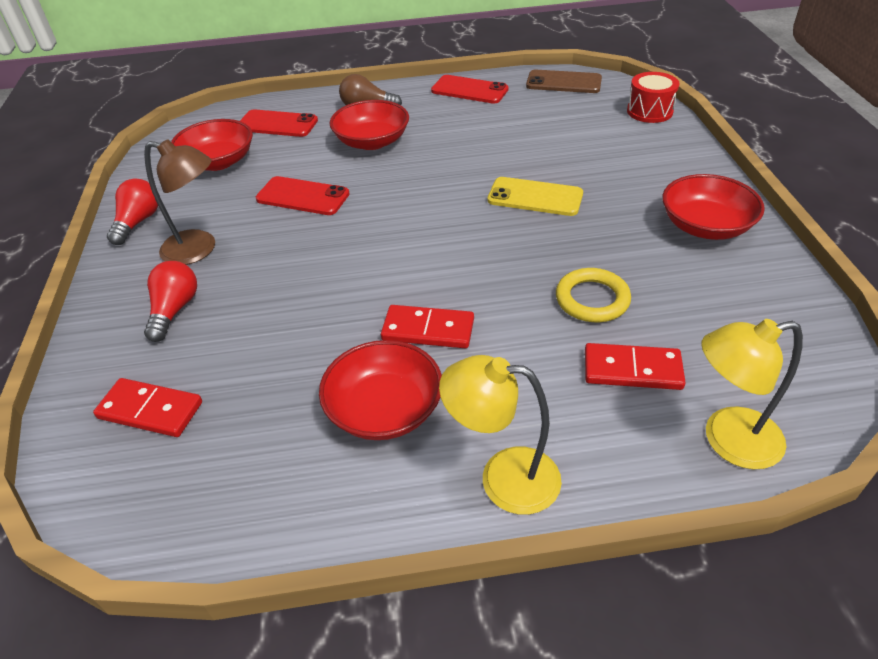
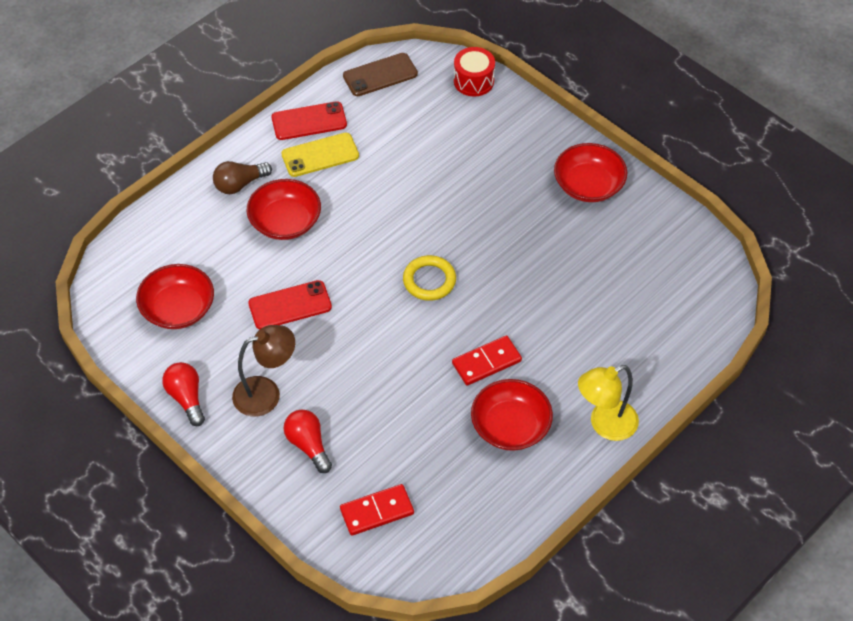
camera: 40 degrees left, 10 degrees up
(277, 124) = (181, 243): red phone -> none
(535, 197) = (460, 216): yellow phone -> yellow phone (320, 155)
(592, 299) = (563, 284): yellow ring -> yellow ring (429, 280)
(632, 369) = (620, 321): red domino -> none
(728, 440) = (694, 337): yellow lamp -> none

